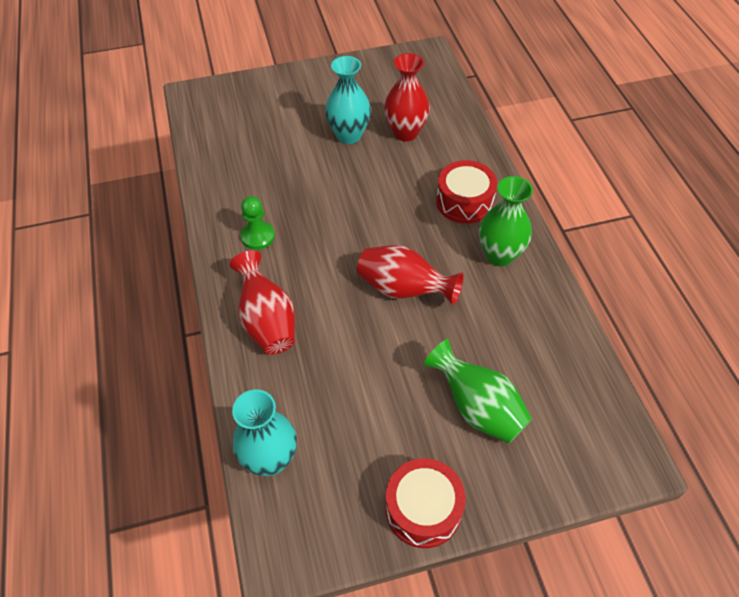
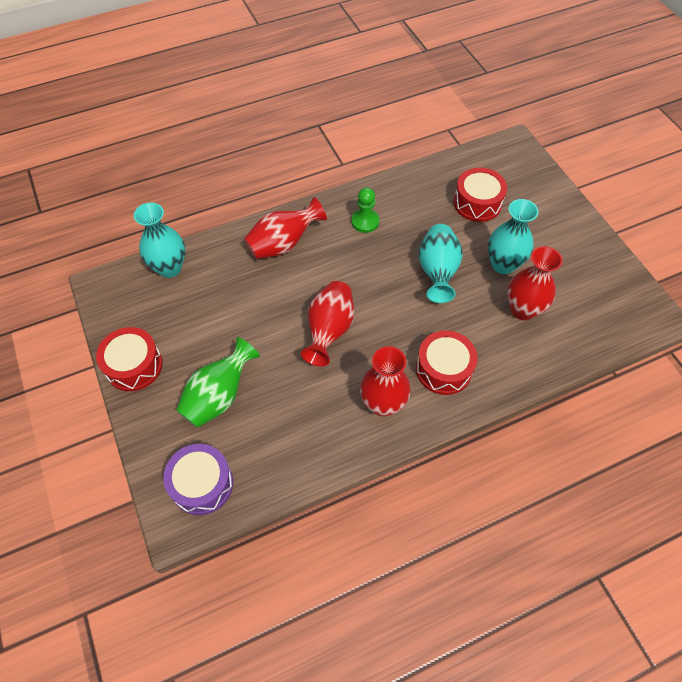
camera: 80 degrees right, 5 degrees up
(263, 139) = (477, 203): none -> red drum
(346, 186) = (437, 272): none -> turquoise vase
(499, 255) = (383, 404): green vase -> red vase
(588, 432) = (202, 484): none -> purple drum

